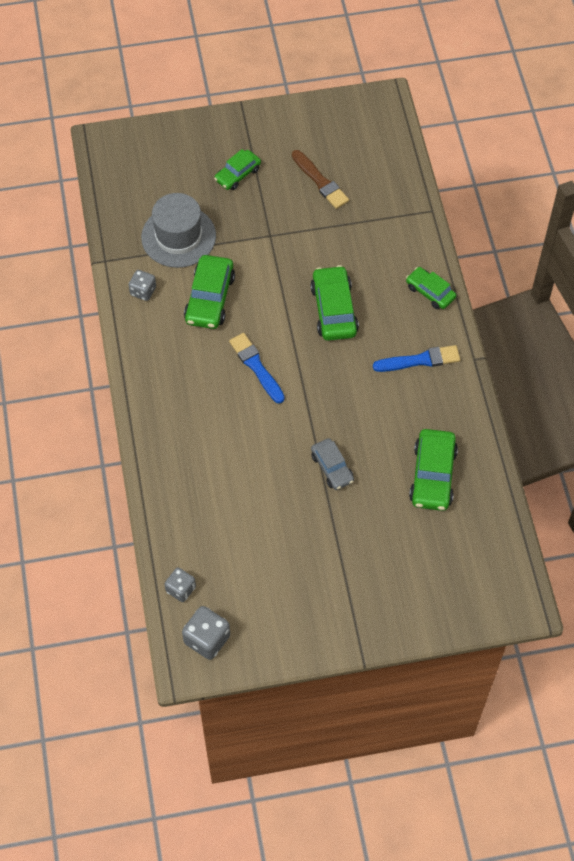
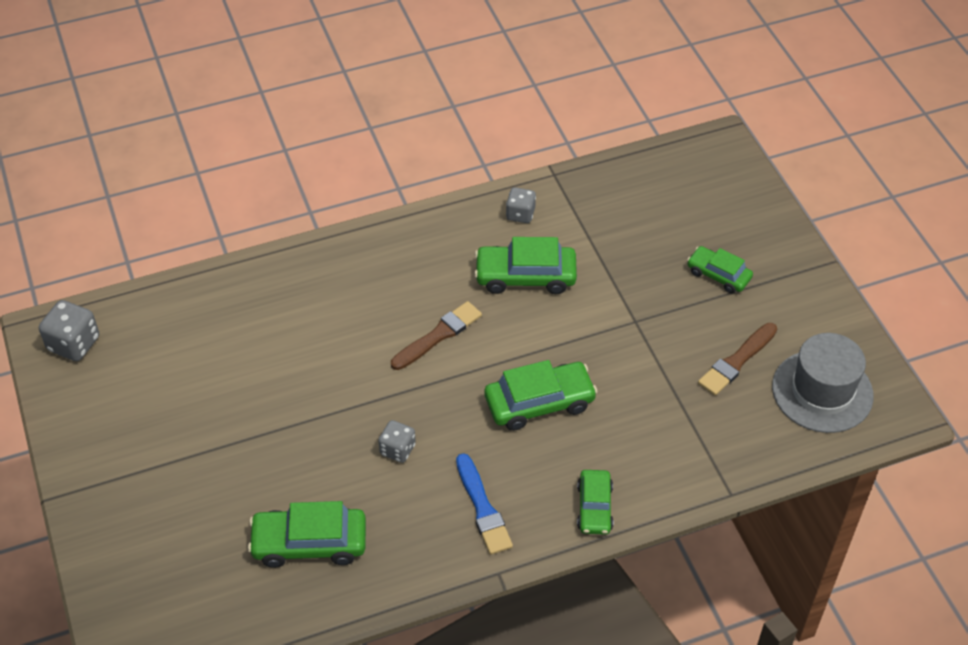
camera: 80 degrees right, 10 degrees down
(178, 236) = (607, 233): grey hat -> grey hat (822, 391)
(181, 589) = (135, 311): grey dice -> grey dice (397, 449)
(256, 367) = (438, 335): blue brush -> brown brush
(332, 468) = (307, 432): grey car -> none
(430, 292) = (594, 507): green car -> green car turned 150 degrees clockwise

